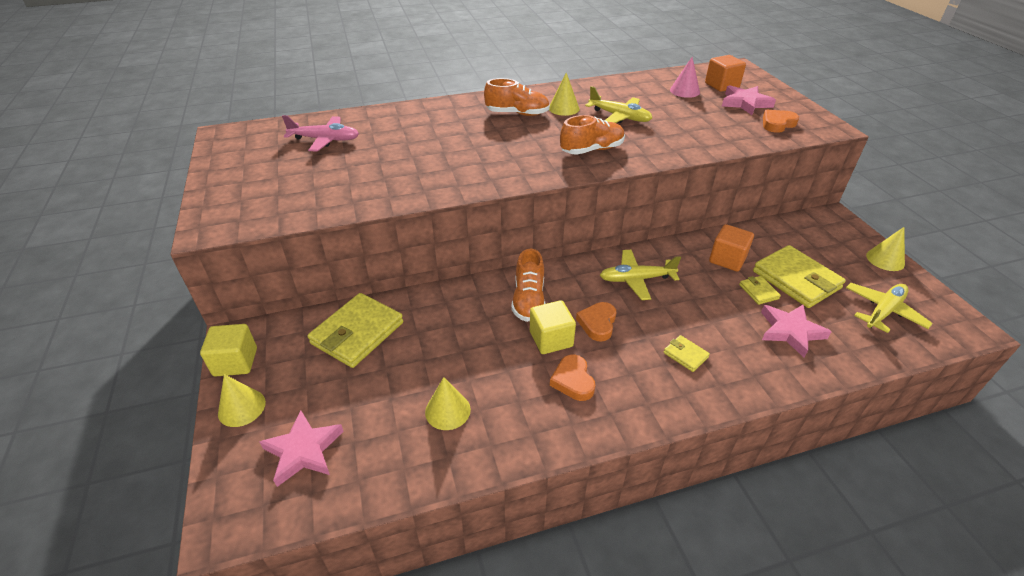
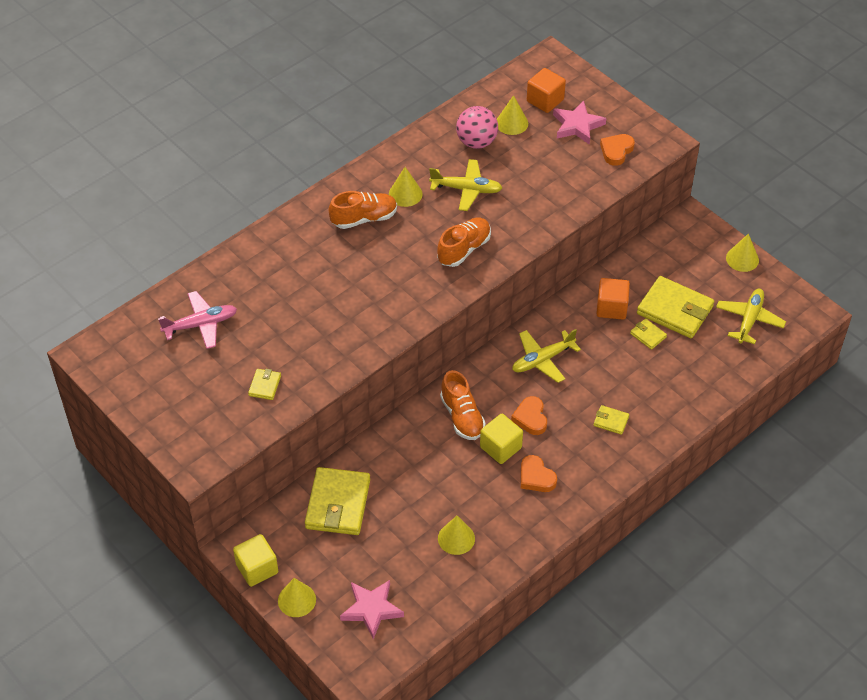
camera: 25 degrees left, 10 degrees up
(333, 190) = (265, 385): none -> yellow wallet
(646, 94) = (476, 142): none -> pink ball
(684, 91) = (512, 123): pink cone -> yellow cone
(790, 331) = (683, 367): pink star -> none

